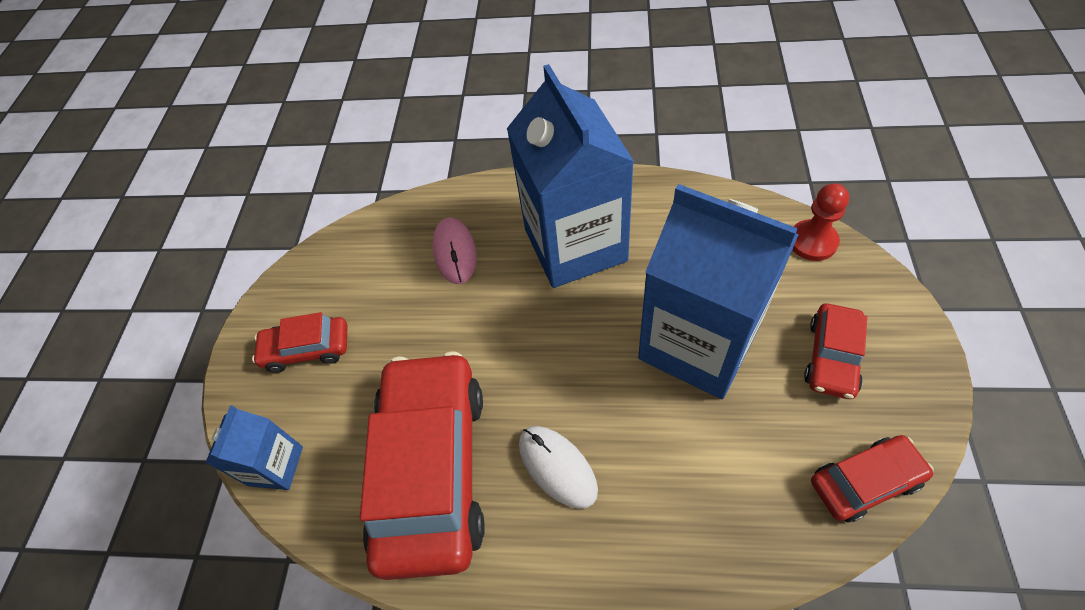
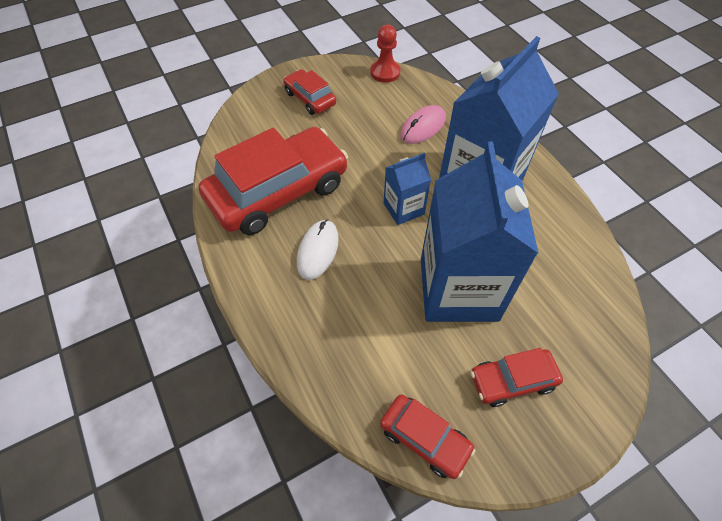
camera: 50 degrees right, 0 degrees up
(275, 466) = (237, 125): blue carton -> blue carton (403, 209)
(812, 242) = (608, 329): red pawn -> red pawn (385, 72)

